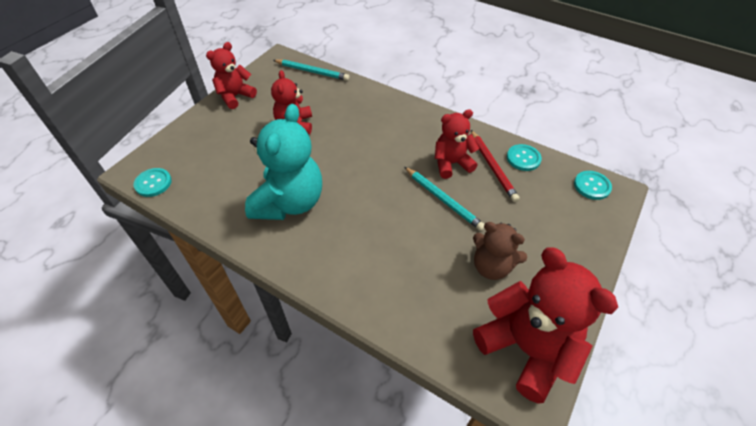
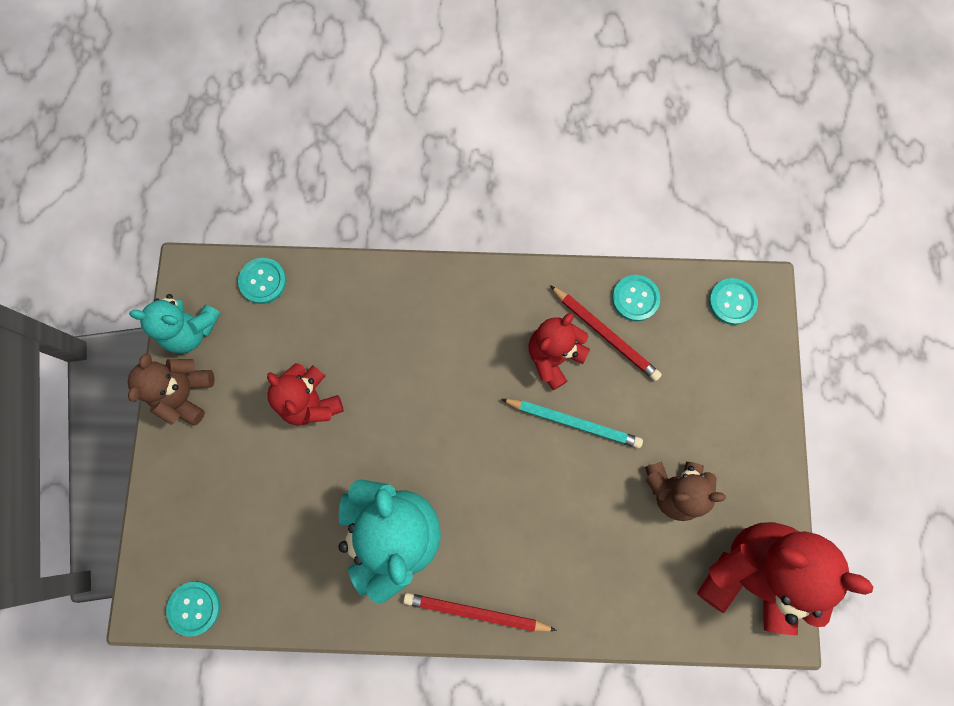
camera: 30 degrees left, 25 degrees up
(235, 96) = (185, 394): red teddy bear -> brown teddy bear
(261, 75) = (191, 330): none -> turquoise teddy bear
(307, 268) = (476, 612): none -> red pencil
(312, 71) = (263, 281): turquoise pencil -> turquoise button

